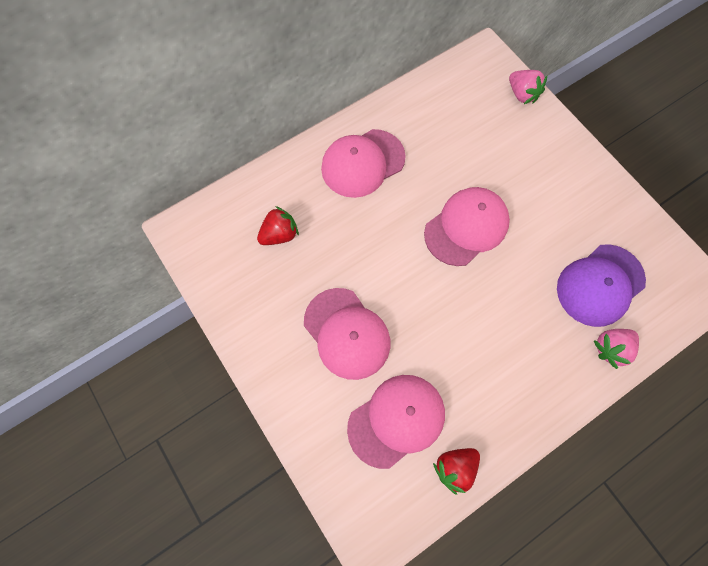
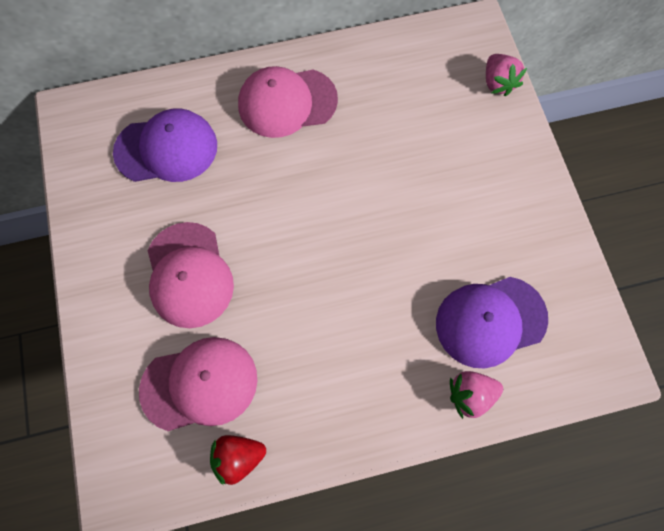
camera: 20 degrees right, 0 degrees up
(279, 234) = (166, 149): red strawberry -> purple cap
(466, 227) = (368, 207): pink cap -> none

